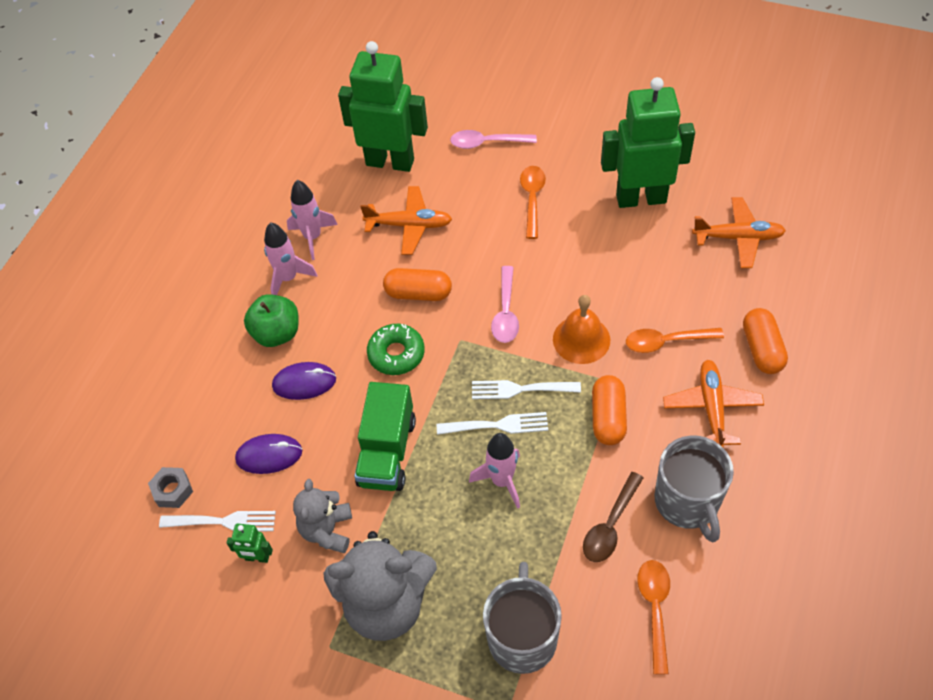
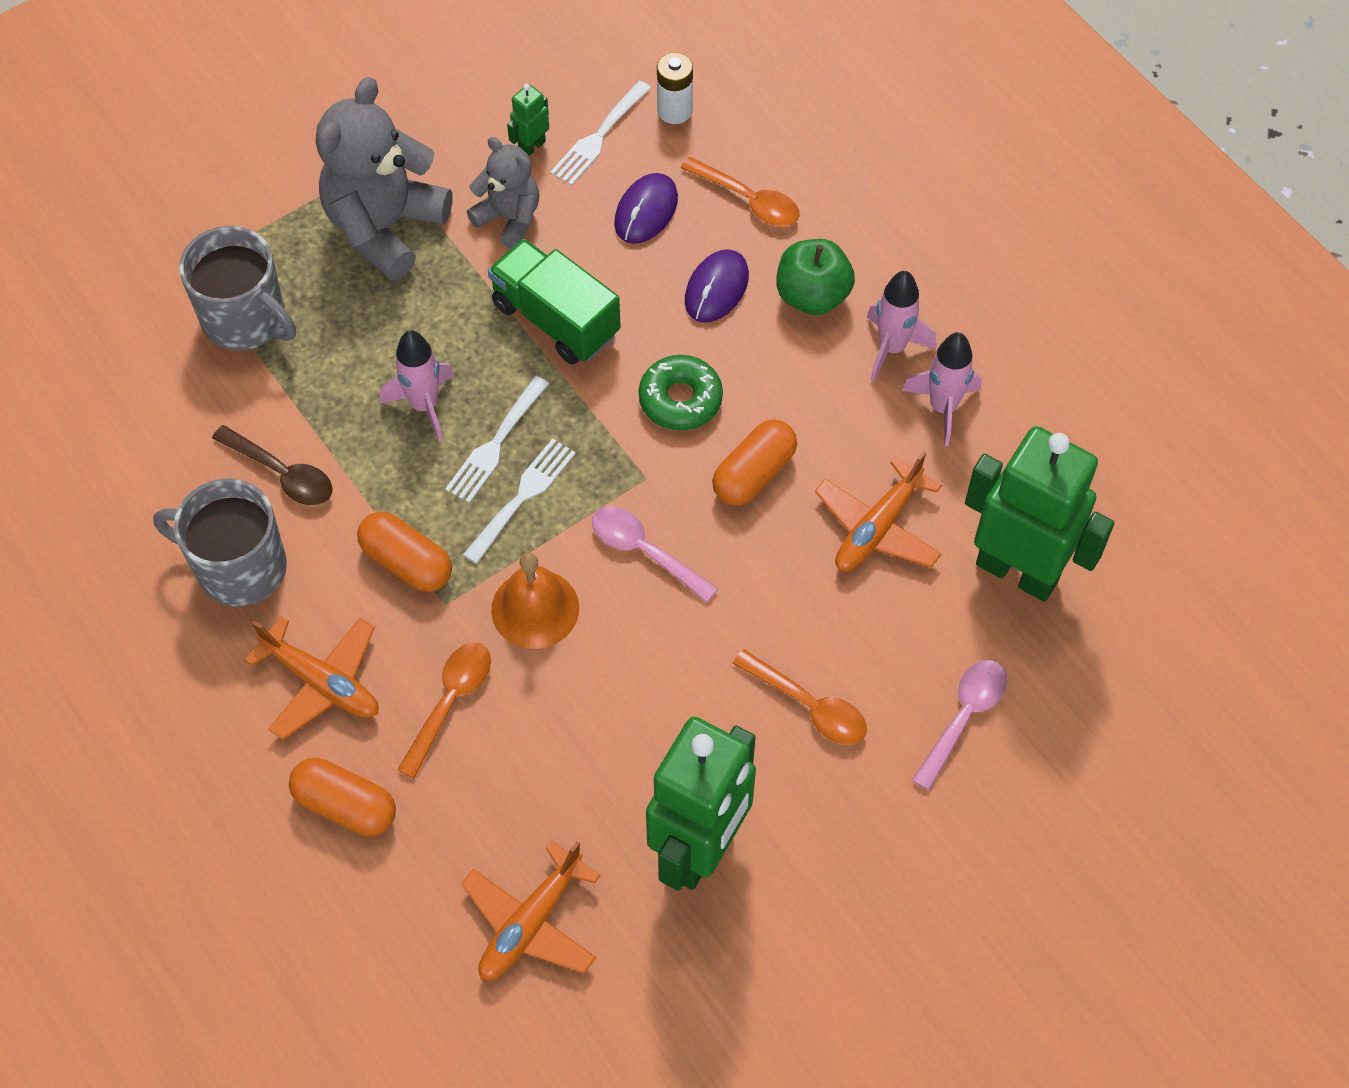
camera: 120 degrees right, 5 degrees up
(172, 490) = (674, 110): grey nut -> white battery
(390, 162) = (1017, 571): green robot -> green robot turned 105 degrees counterclockwise
(610, 525) = (282, 474): brown spoon -> brown spoon turned 150 degrees clockwise
(654, 609) = (163, 451): orange spoon -> orange spoon (748, 200)

